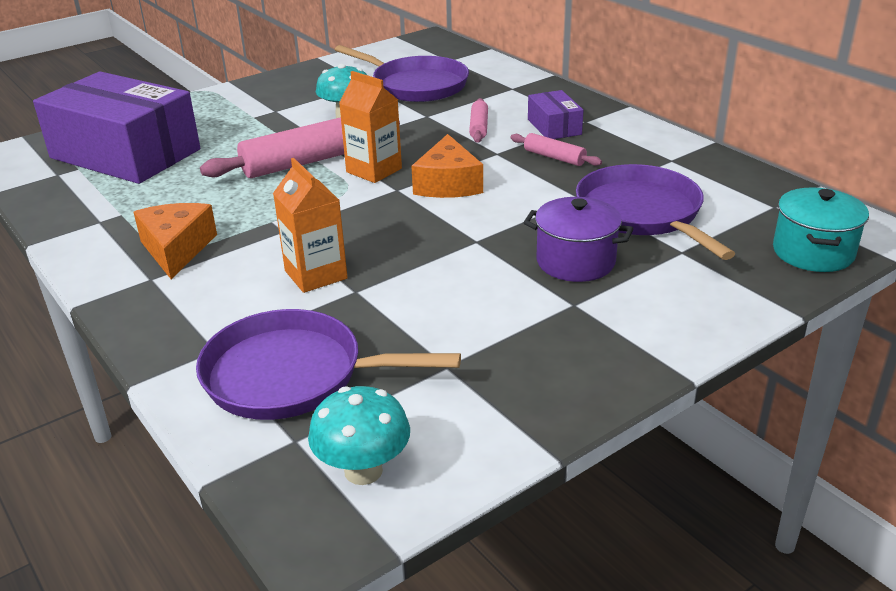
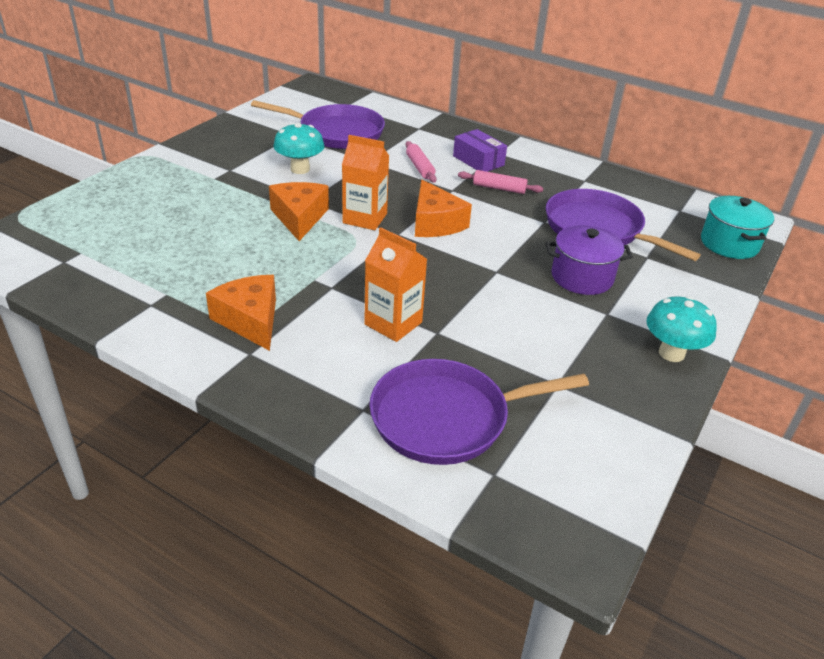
camera: 25 degrees left, 5 degrees up
(125, 154) = (118, 231): purple box -> none
(306, 162) = (299, 218): pink rolling pin -> orange cheese
(363, 471) = (565, 486): turquoise mushroom -> turquoise mushroom (671, 353)

